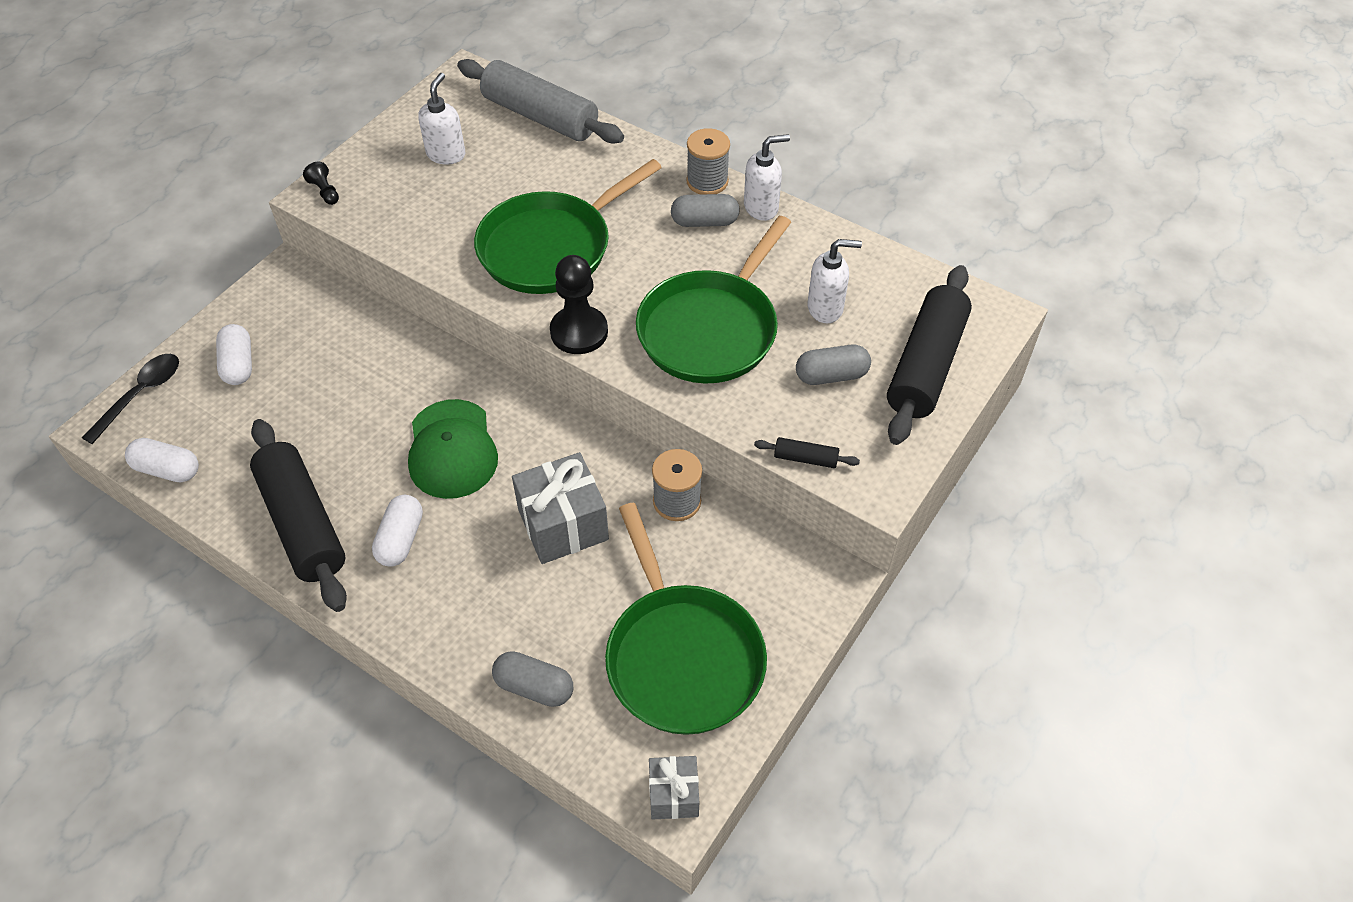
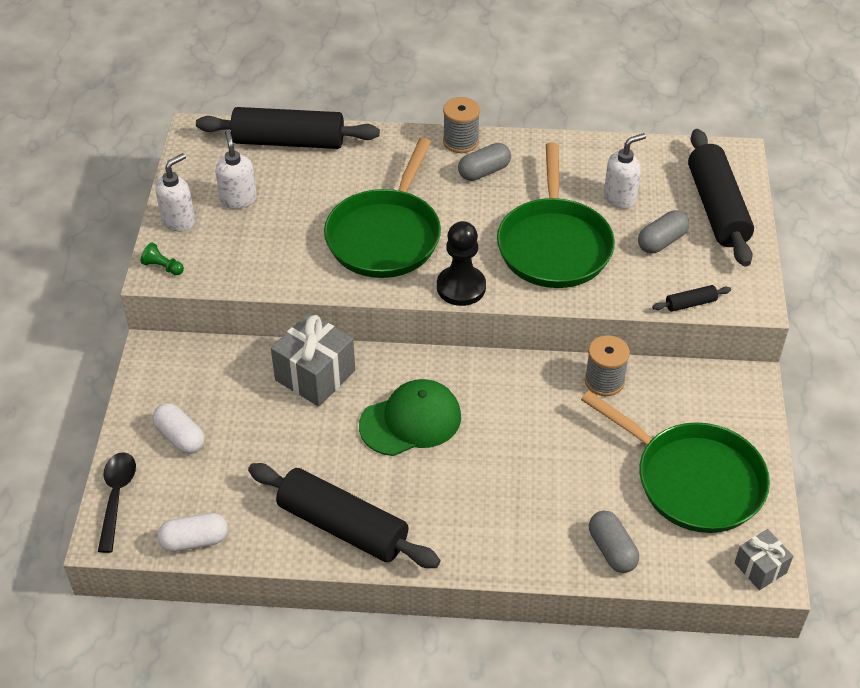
camera: 30 degrees left, 5 degrees down
(325, 191) = (163, 267): black pawn -> green pawn
(400, 539) = (428, 501): white capsule -> none
(452, 449) = (411, 421): green cap -> green cap turned 75 degrees counterclockwise
(534, 687) = (612, 550): grey capsule -> grey capsule turned 75 degrees clockwise
(540, 116) = (289, 141): grey rolling pin -> black rolling pin
(563, 525) = (538, 434): grey gift -> grey gift (315, 375)
(761, 207) = (516, 145): white soap dispenser -> white soap dispenser (179, 221)

